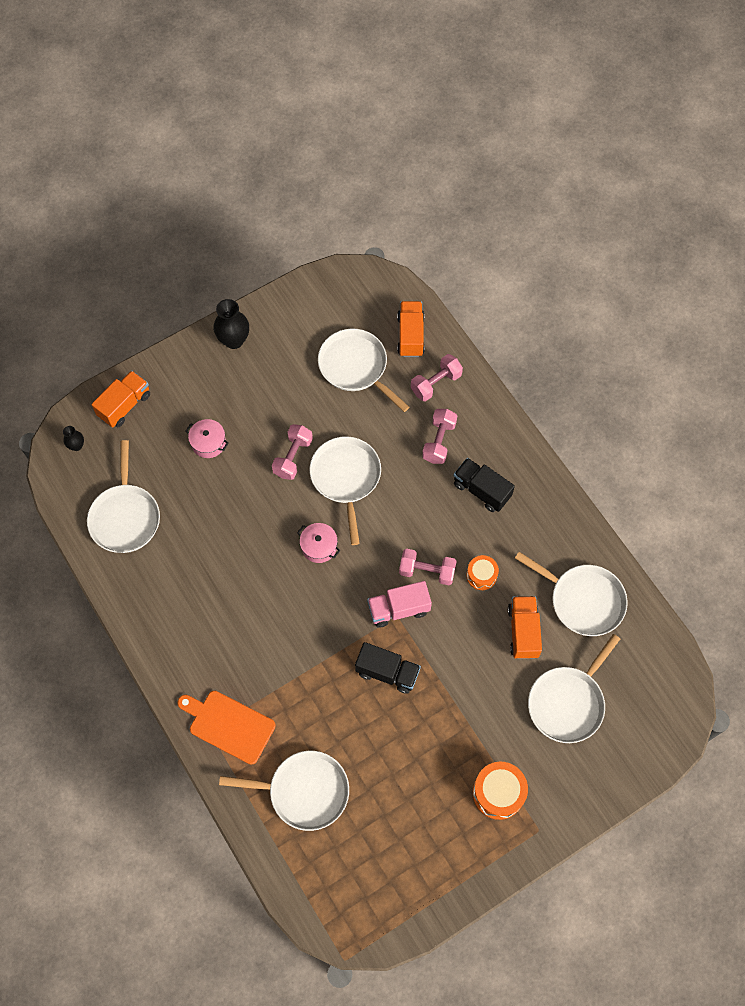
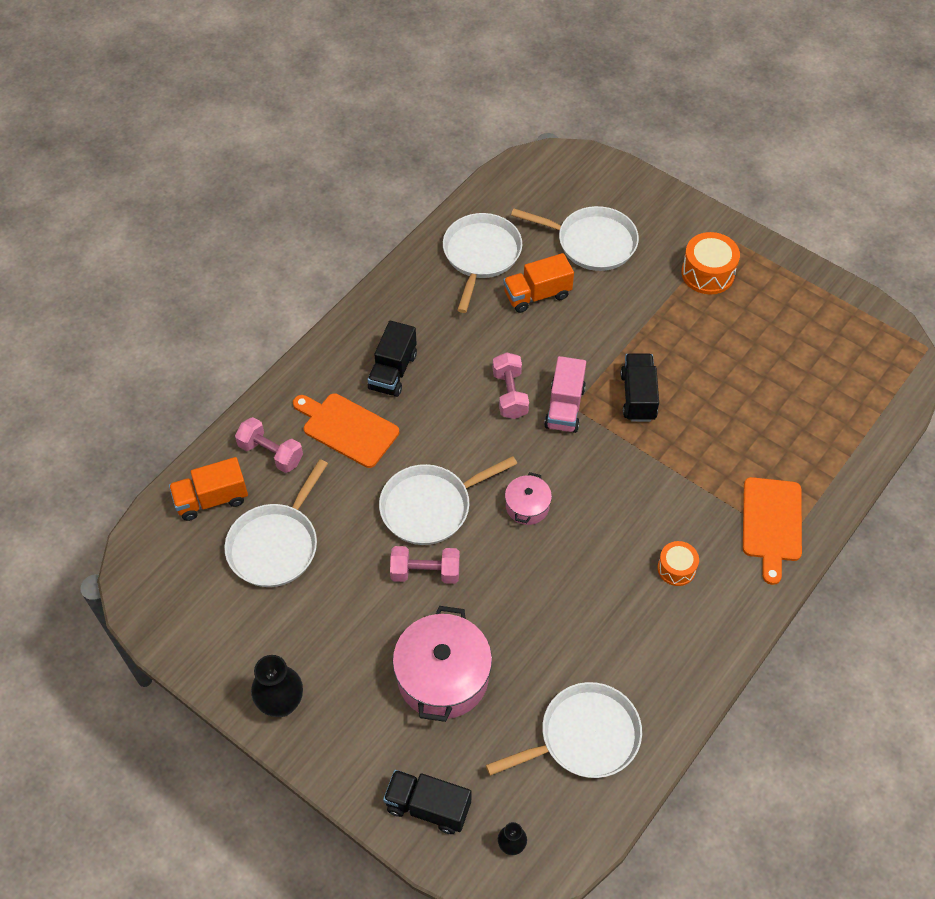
camera: 110 degrees left, 10 degrees down
(124, 405) = (428, 807): orange truck -> black truck
(208, 443) = (443, 677): pink pot -> pink pot, size x1.94
(304, 791) = (798, 430): white pan -> none
(398, 609) = (564, 407): pink truck -> pink truck turned 45 degrees clockwise
(439, 441) = (347, 428): pink dumbbell -> orange cutting board
(481, 575) = (492, 345): orange drum -> orange drum (676, 568)

